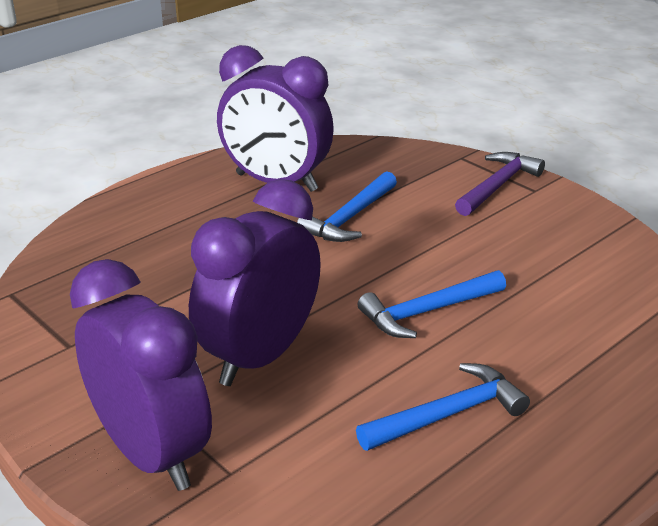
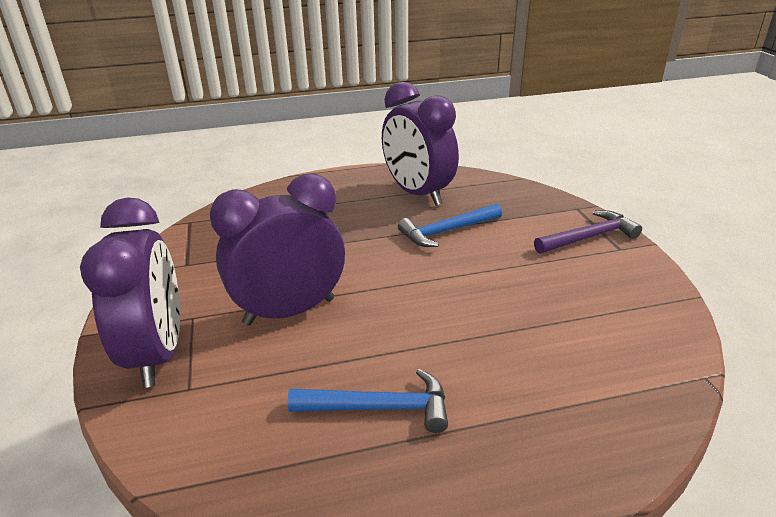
camera: 30 degrees right, 0 degrees up
(427, 311) = (440, 319): blue hammer -> none

